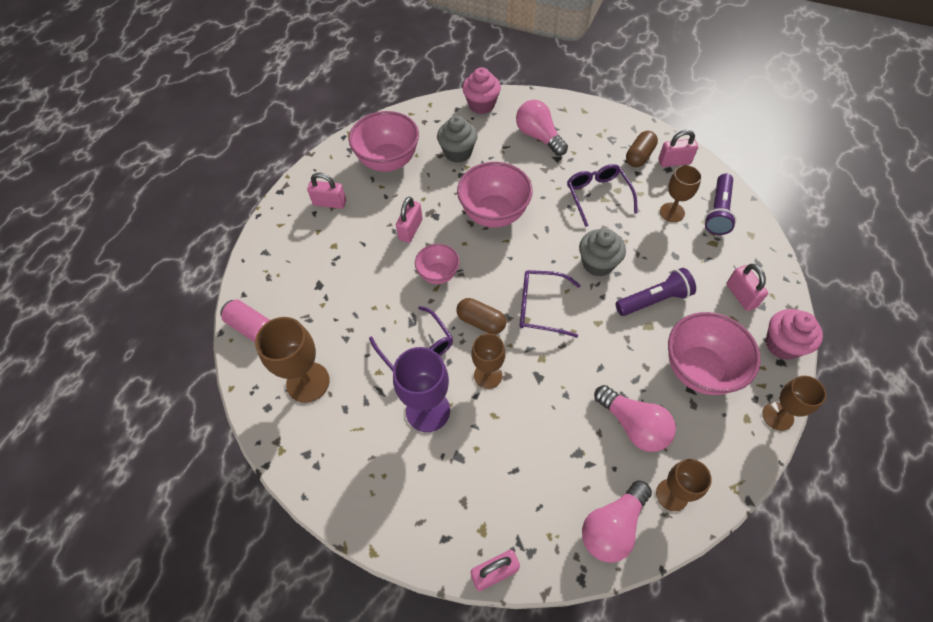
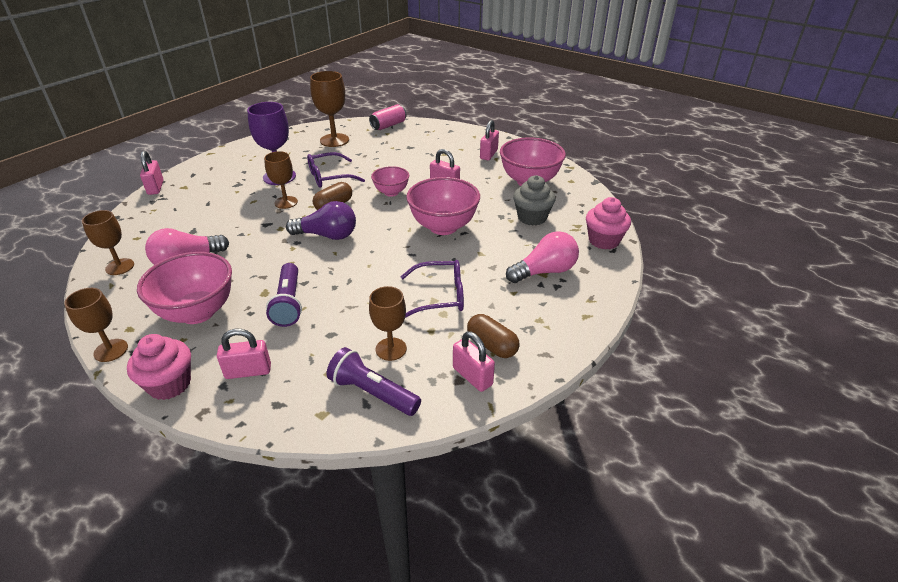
camera: 100 degrees right, 20 degrees down
(540, 307) = (327, 235): purple glasses -> purple light bulb
(598, 263) = (353, 277): grey cupcake -> none
(613, 526) = (130, 235): pink light bulb -> none
(674, 162) = (472, 376): pink padlock -> pink padlock turned 45 degrees counterclockwise

